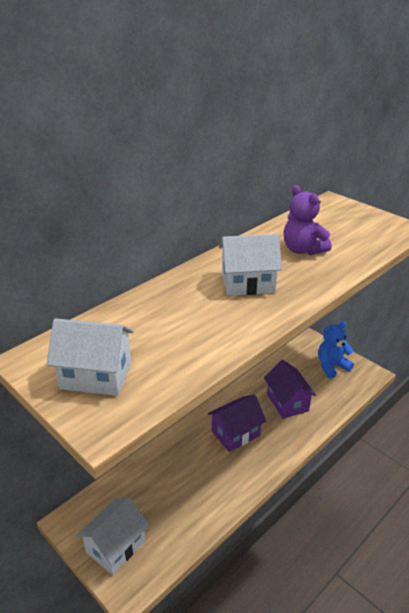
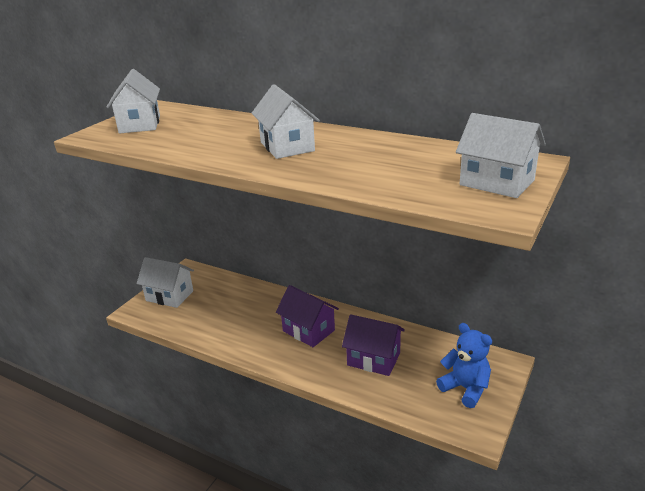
camera: 75 degrees right, 5 degrees down
(287, 402) = (373, 359): purple house -> purple house turned 60 degrees clockwise
(303, 250) = (376, 160): purple teddy bear -> none
(362, 219) = (497, 182): none -> white house

